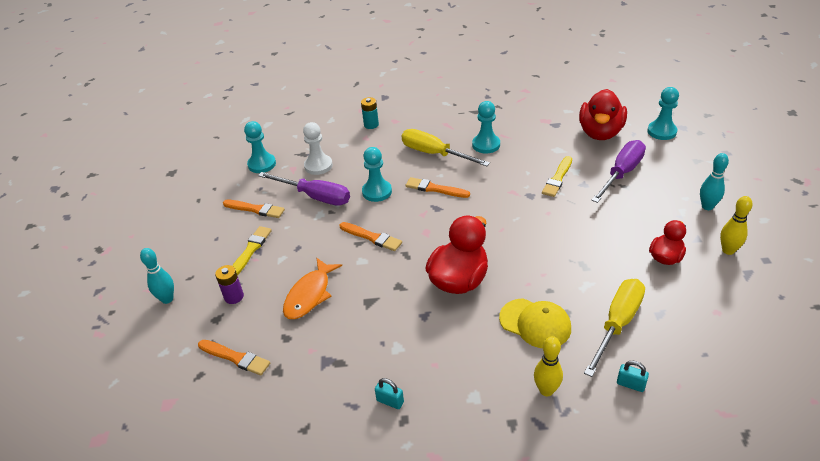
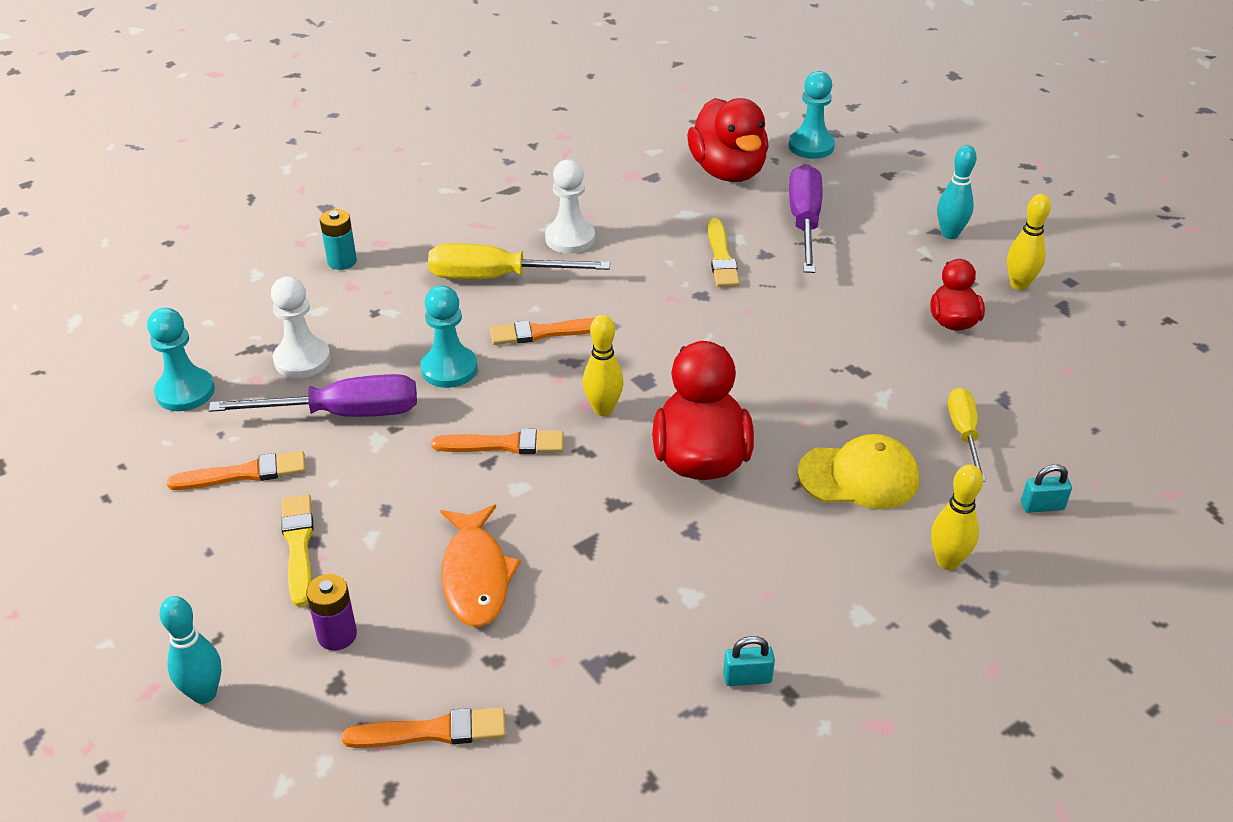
camera: 35 degrees left, 0 degrees up
(431, 237) = (603, 409): none -> yellow bowling pin
(486, 145) = (570, 238): turquoise pawn -> white pawn
(617, 324) = (964, 433): yellow screwdriver -> yellow screwdriver, size x0.61

